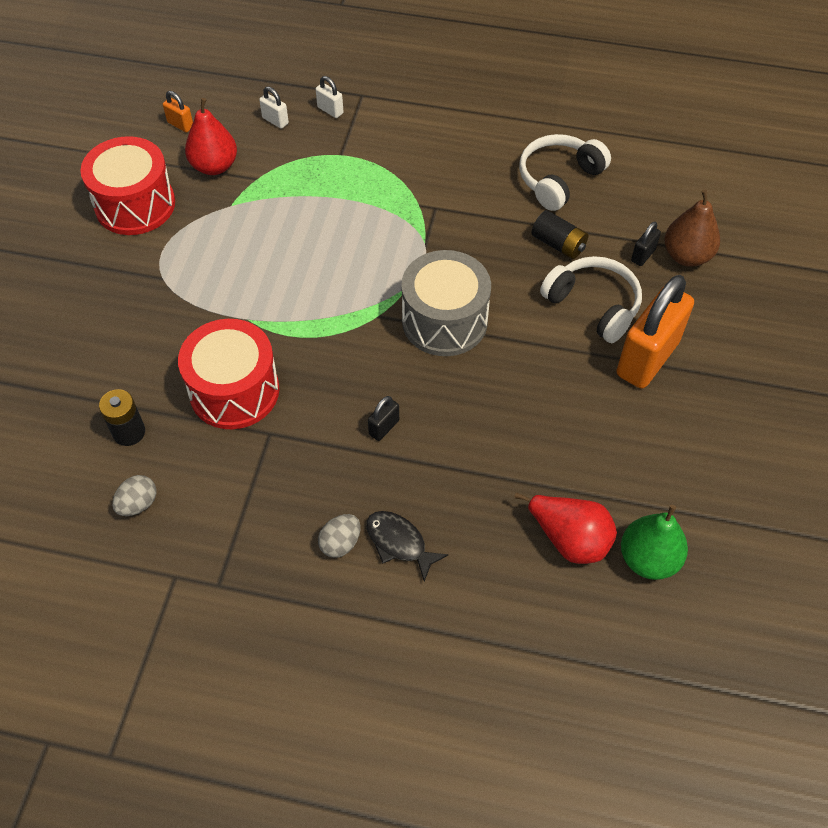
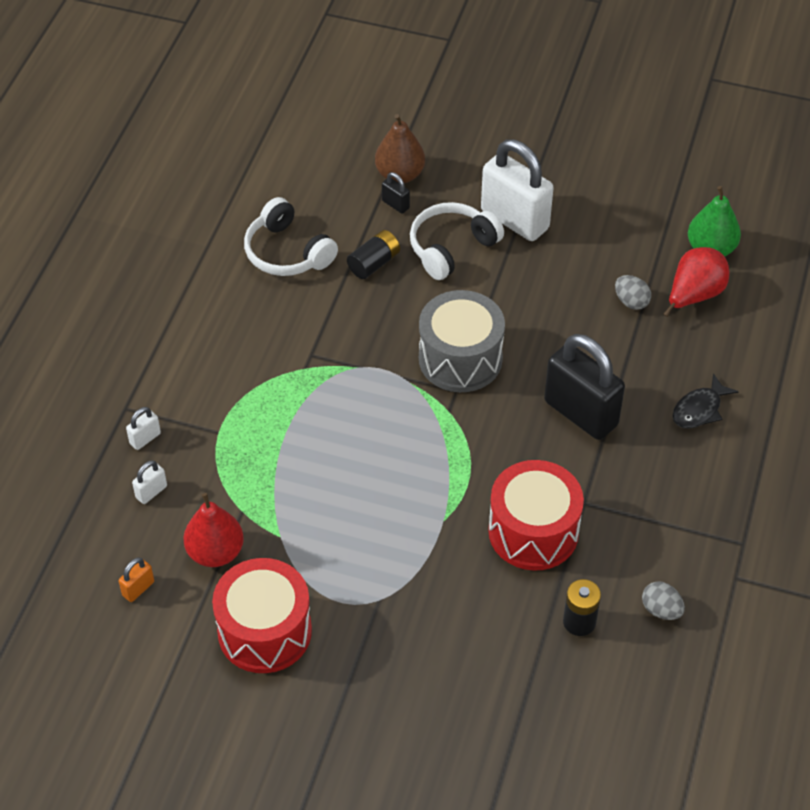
camera: 85 degrees left, 5 degrees down
(340, 543) = (700, 451): grey egg -> grey egg (631, 301)
(384, 427) = (580, 413): black padlock -> black padlock, size x2.41
(647, 358) = (514, 220): orange padlock -> white padlock

